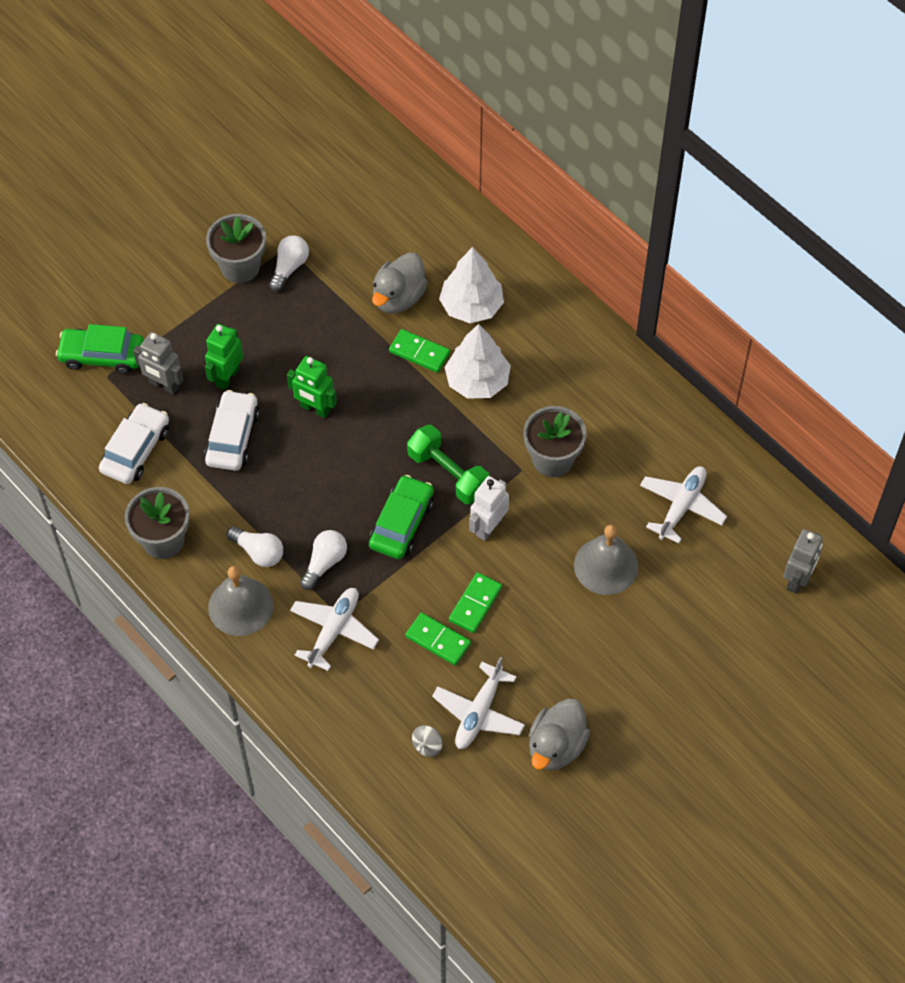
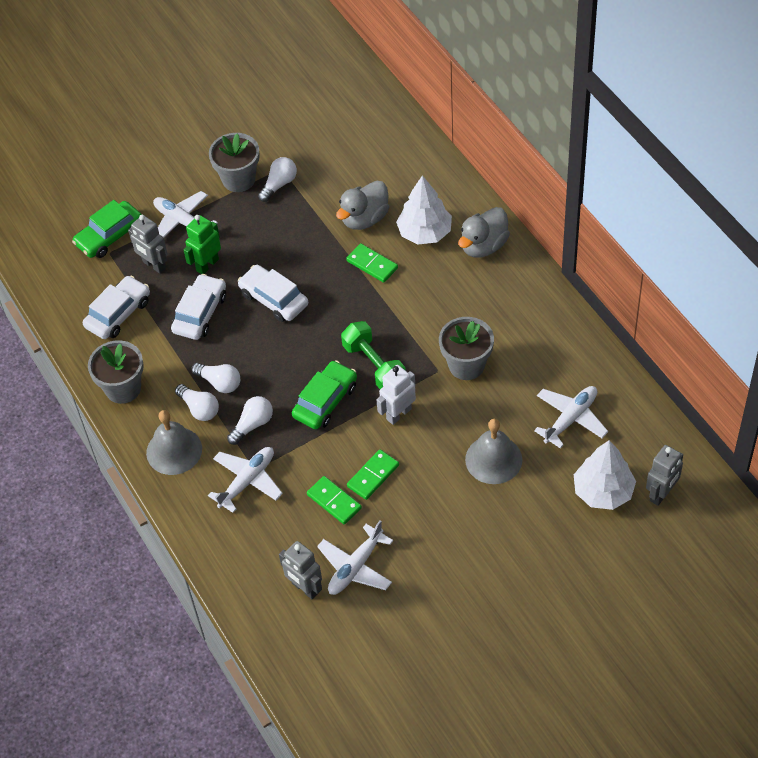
camera: 15 degrees right, 5 degrees down
(102, 355) = (109, 236): green car -> green car turned 60 degrees counterclockwise
(185, 327) = (182, 222): none -> white plane
(275, 518) = (219, 383): none -> white light bulb
(315, 409) = (274, 299): green robot -> white car
(427, 746) = (305, 588): grey spinning top -> grey robot
(477, 381) = (416, 293): white tree -> white tree (603, 491)
(556, 746) = (416, 605): grey duck -> grey duck (483, 246)

